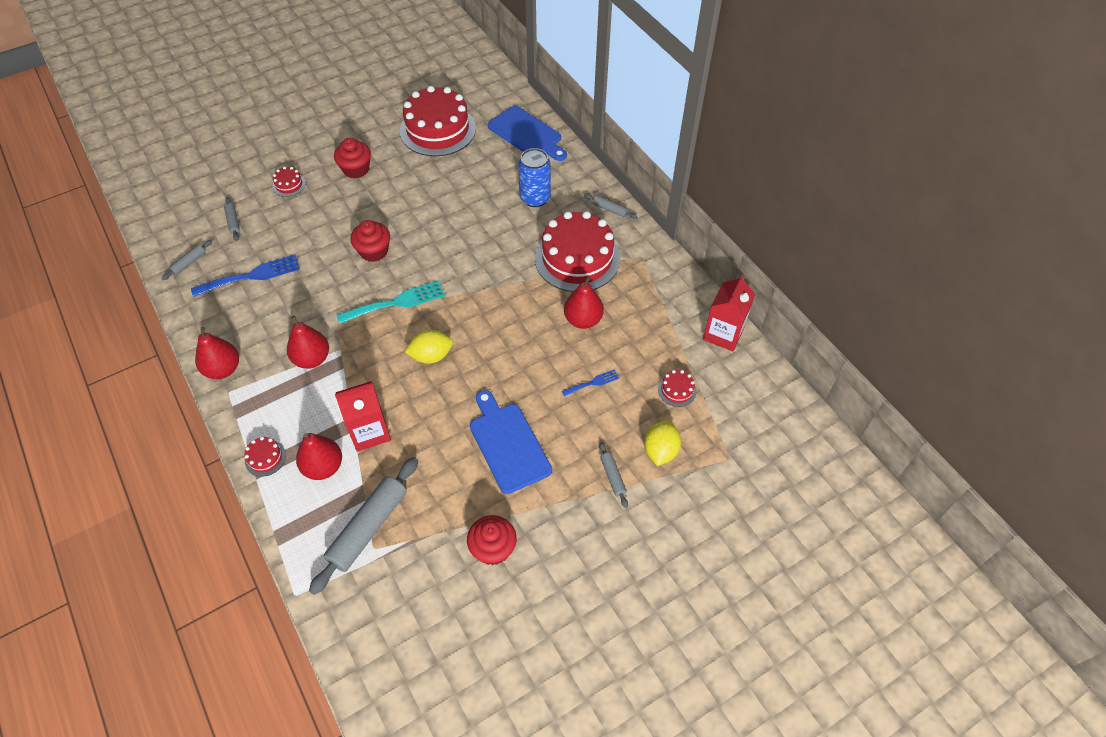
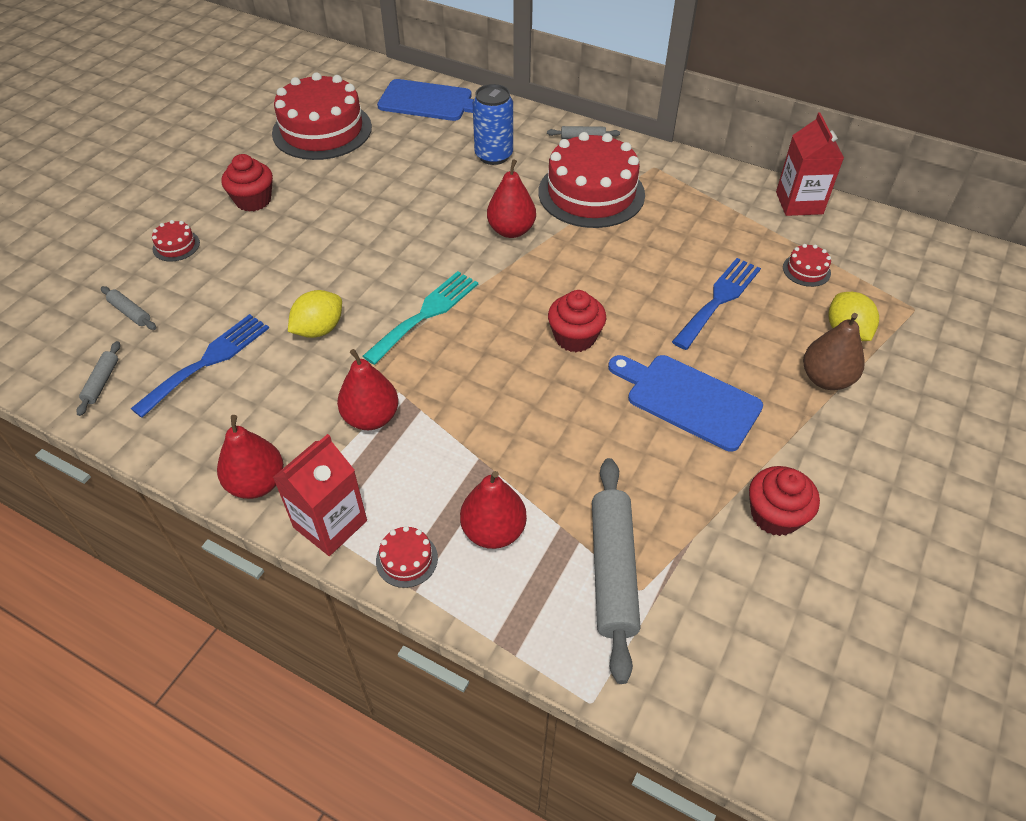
camera: 30 degrees left, 5 degrees down
(369, 432) = (516, 463): red carton -> red carton (330, 524)
(374, 251) = (350, 273): red cupcake -> red cupcake (575, 337)
(431, 356) = (518, 350): yellow lemon -> yellow lemon (319, 329)
(583, 320) = (651, 246): red pear -> red pear (511, 230)
(593, 383) = (718, 300): blue fork -> blue fork, size x1.92
(613, 477) = (826, 379): grey rolling pin -> brown pear

